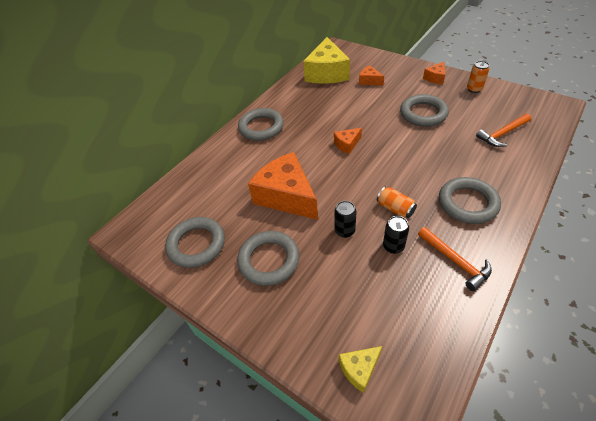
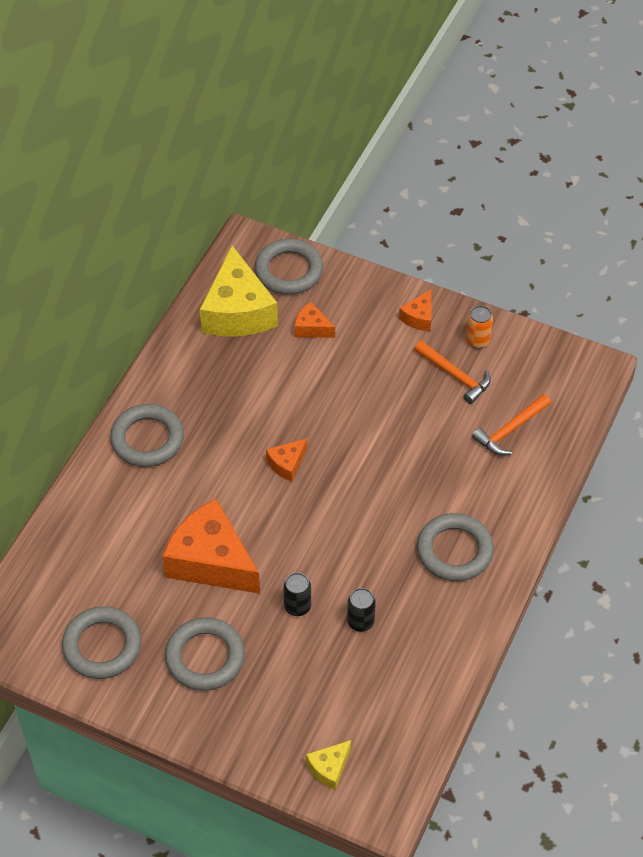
camera: 15 degrees left, 5 degrees up
(395, 208) = (361, 567): orange can -> none
(423, 114) = (398, 396): grey ring -> grey ring (289, 271)
(455, 261) = (435, 634): orange hammer -> orange hammer (455, 376)

